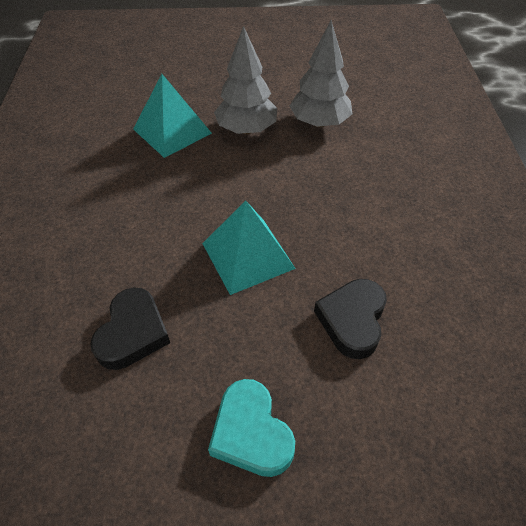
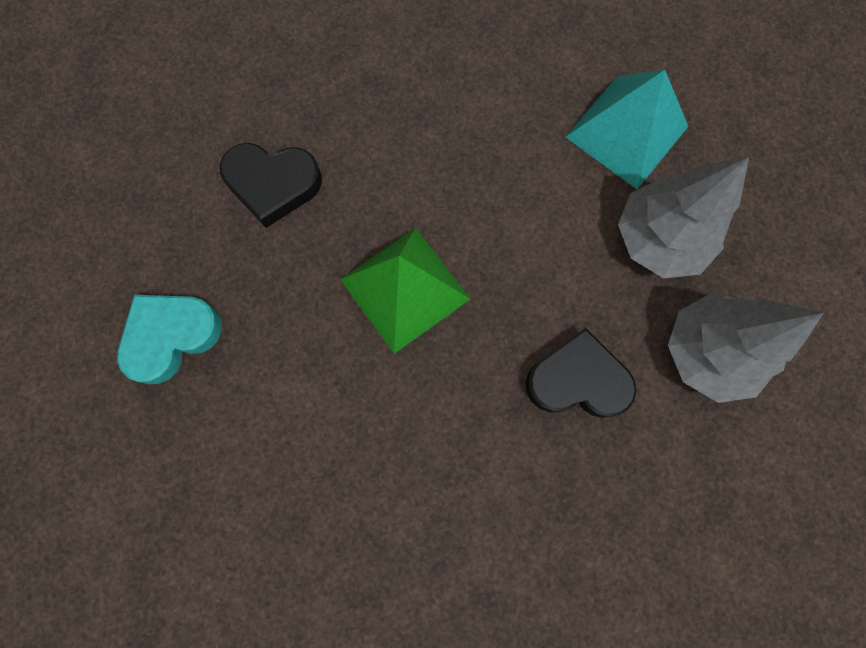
camera: 80 degrees right, 25 degrees up
(248, 255) = (404, 289): turquoise pyramid -> green pyramid
(352, 320) = (324, 435): black heart -> black heart (577, 380)

